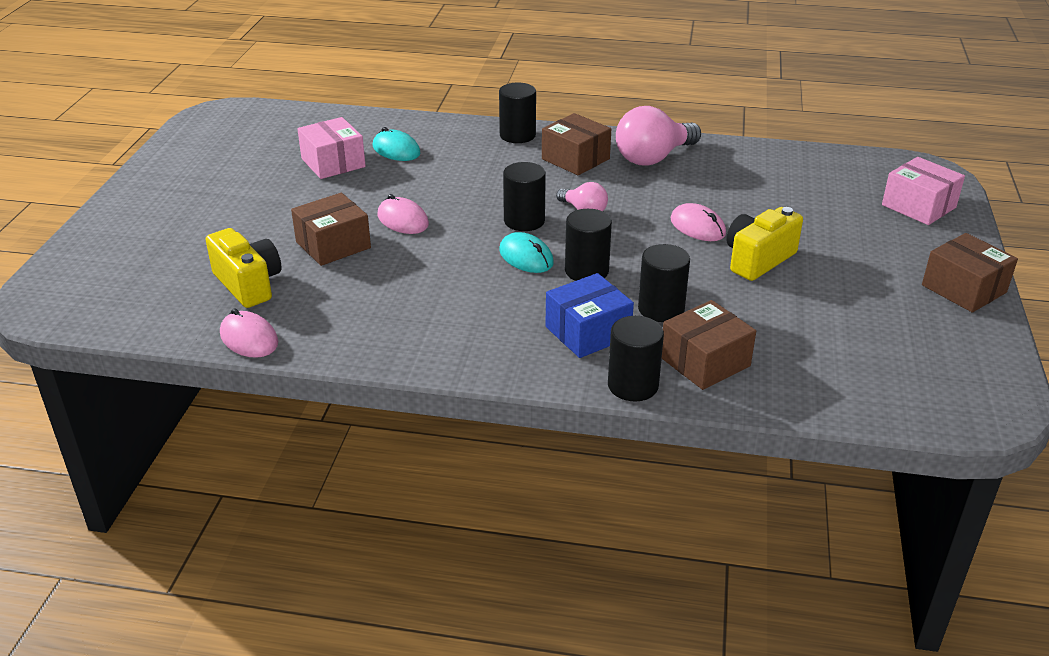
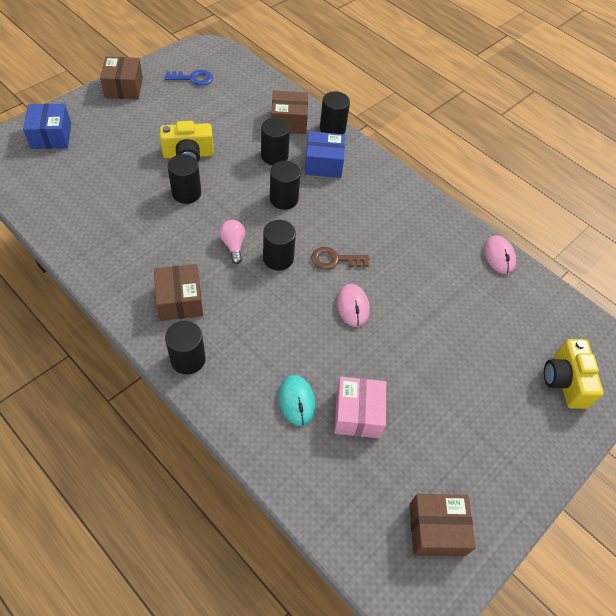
camera: 150 degrees left, 20 degrees up
(248, 284) = (483, 301): yellow camera -> yellow camera (565, 381)
(333, 245) = (413, 308): brown box -> brown box (436, 529)
(461, 245) = (335, 260): none -> brown key
(526, 257) = (306, 228): turquoise mouse -> none
(653, 158) = (129, 268): pink light bulb -> none
(697, 227) = (186, 193): pink mouse -> black cylinder
(918, 206) = (51, 136): pink box -> blue box
(918, 348) = (193, 78): none -> blue key

